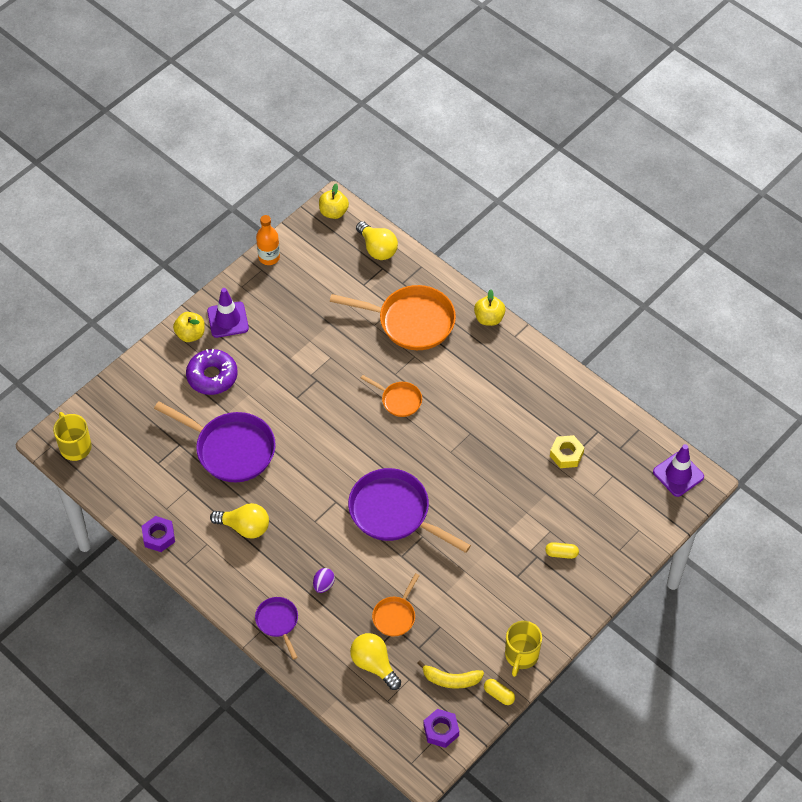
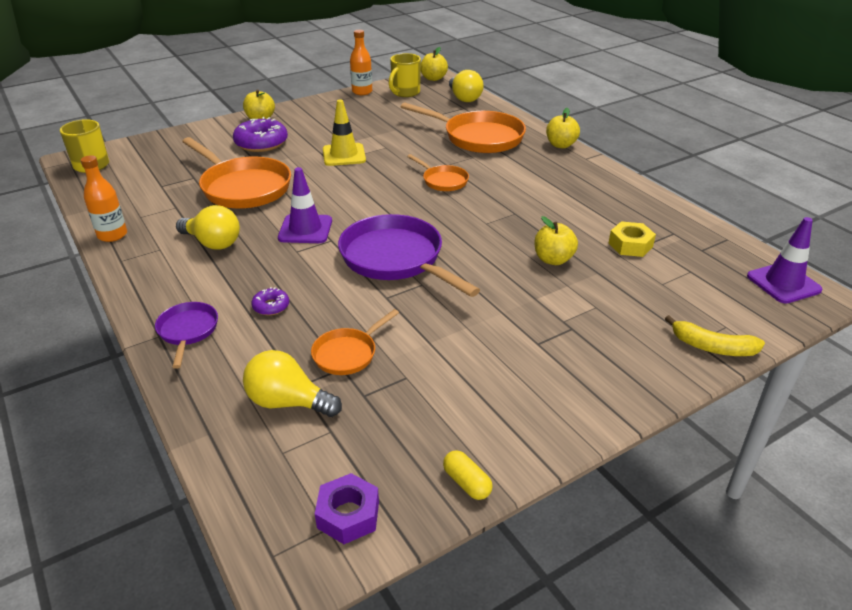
camera: 15 degrees right, 20 degrees down
(159, 536) = (112, 235): purple nut -> orange bottle
(228, 320) = (301, 116): purple traffic cone -> purple traffic cone (305, 229)
(231, 449) = (243, 187): purple pan -> orange pan
(297, 379) = (344, 155): none -> yellow traffic cone
(323, 585) = (271, 306): purple egg -> purple donut
(374, 664) = (288, 402): yellow light bulb -> yellow light bulb turned 45 degrees counterclockwise
(451, 679) = (395, 445): yellow banana -> yellow banana (712, 347)
(511, 486) = (553, 259): none -> yellow apple
(521, 656) = (519, 437): yellow mug -> yellow mug (405, 93)
(561, 553) = (608, 331): yellow capsule -> none

